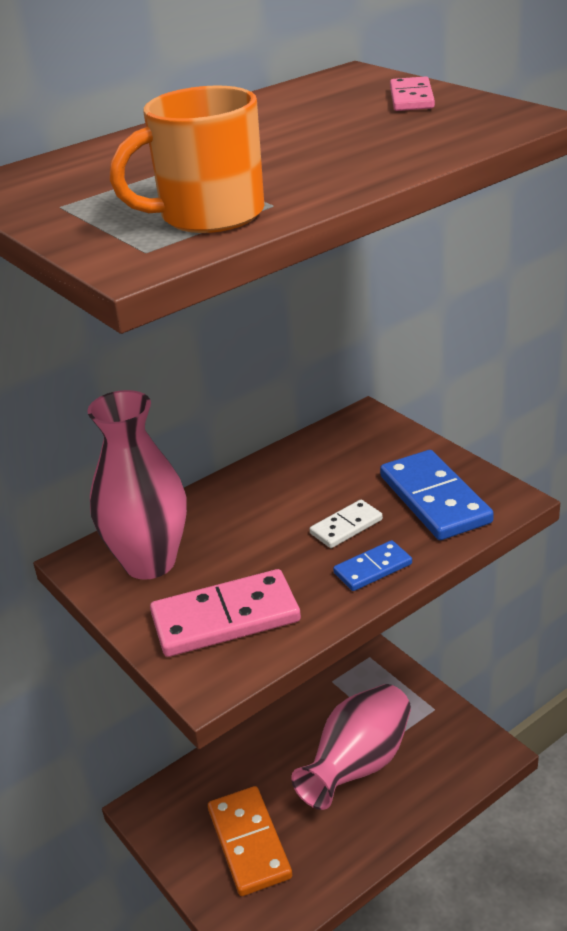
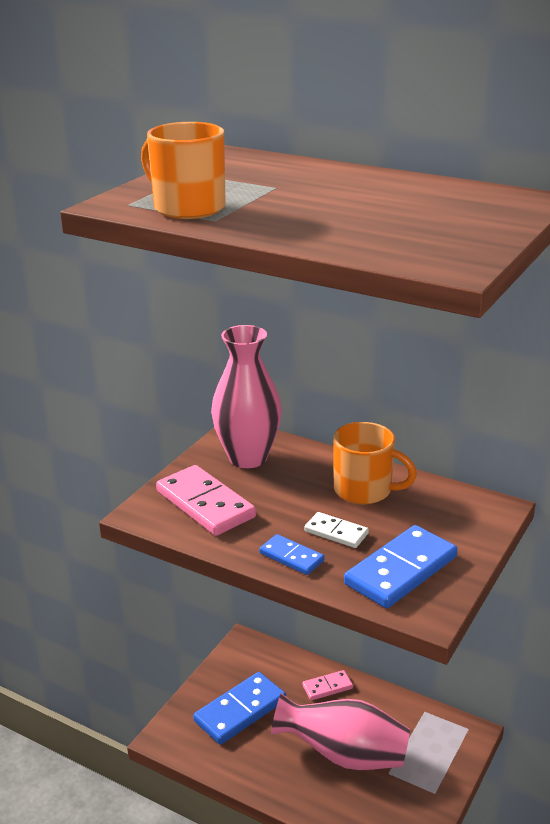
camera: 65 degrees right, 5 degrees down
(249, 843) = (240, 711): orange domino -> blue domino
(281, 489) = (364, 490): none -> orange mug
(411, 98) = (476, 224): pink domino -> pink domino (327, 687)

